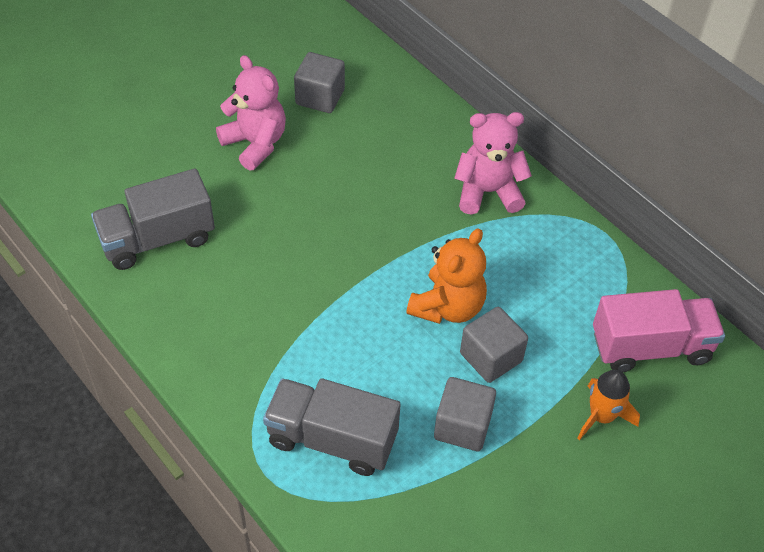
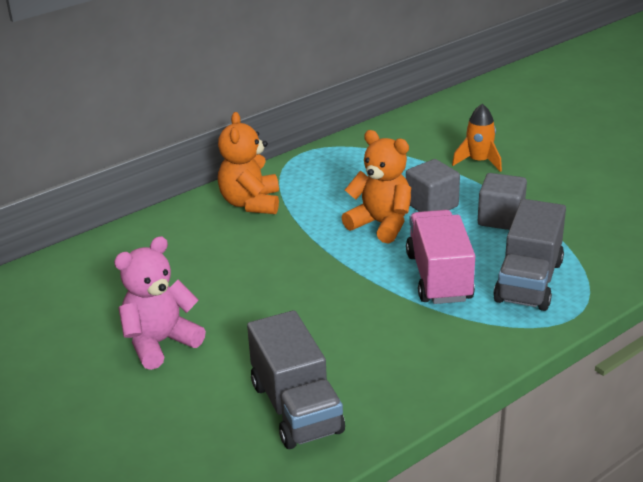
camera: 85 degrees left, 20 degrees down
(320, 97) = (99, 300): grey cube -> none
(488, 192) = (251, 203): pink teddy bear -> orange teddy bear
(650, 347) = (413, 140): pink truck -> pink truck (439, 277)

